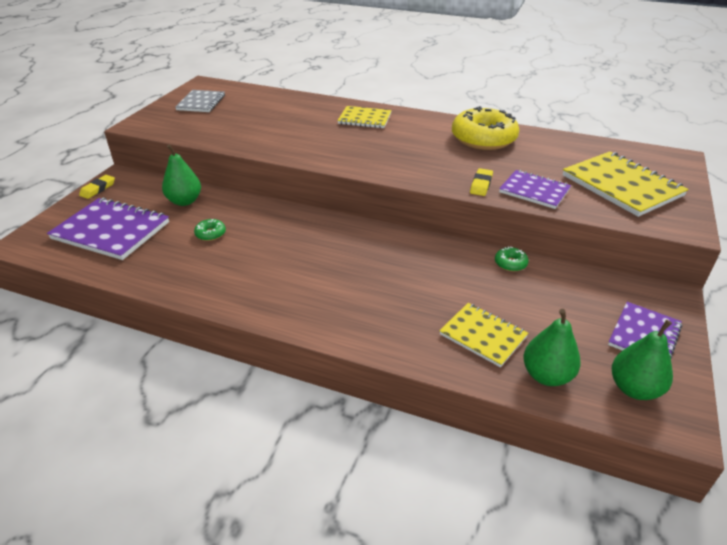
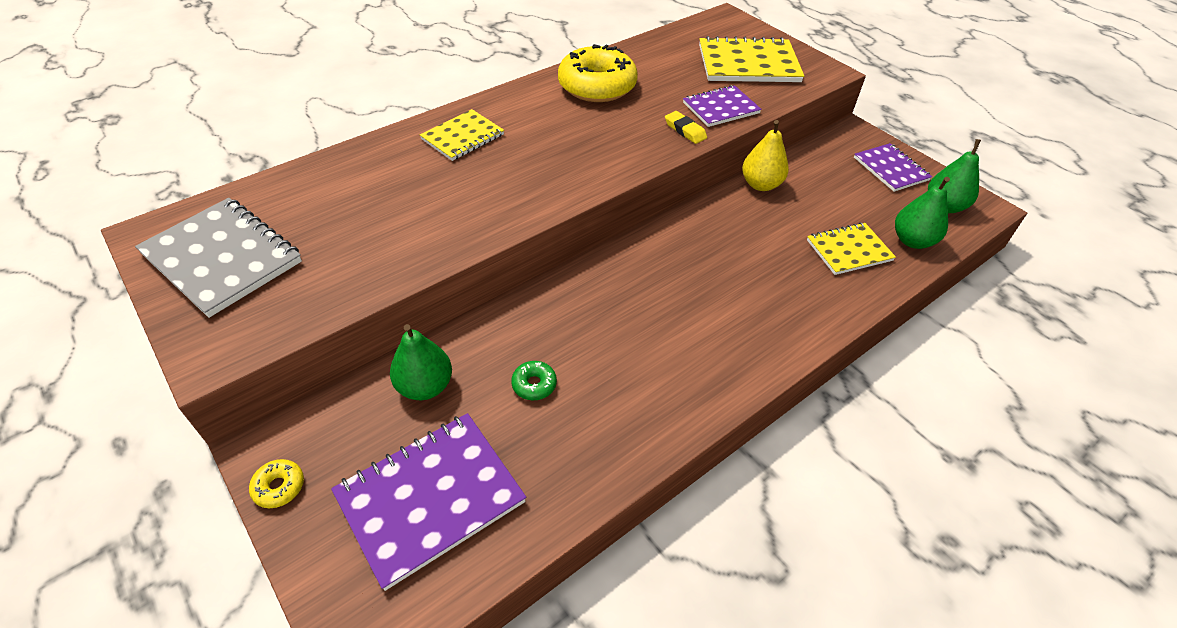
camera: 60 degrees left, 10 degrees up
(98, 189) = (279, 487): yellow eraser -> yellow donut
(201, 103) = (222, 258): grey notebook -> grey notebook, size x1.63
(510, 263) = (760, 184): green donut -> yellow pear

